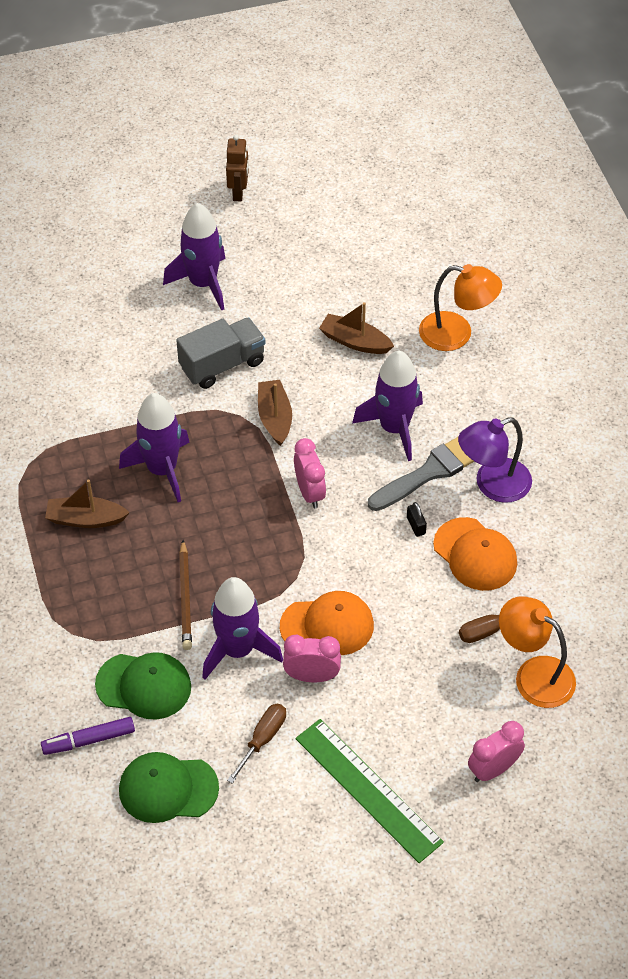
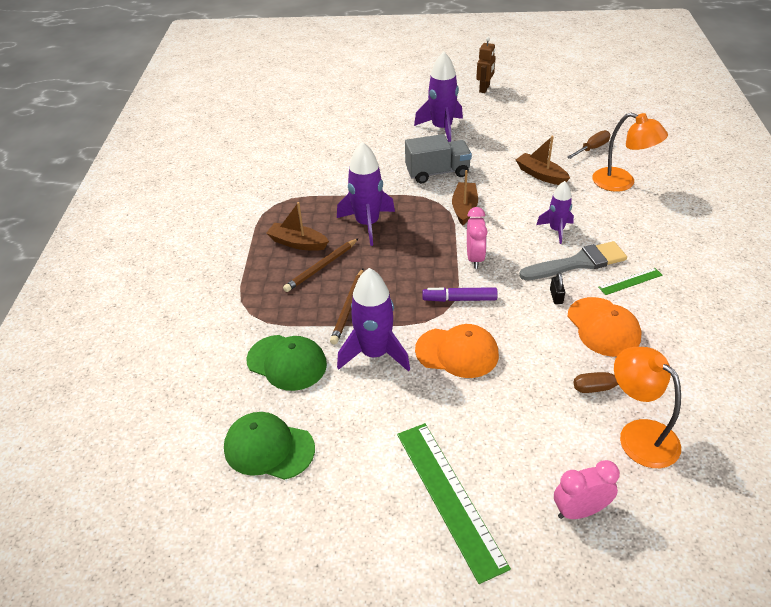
camera: 20 degrees right, 10 degrees down
(89, 740) = (223, 393): purple marker -> purple marker (460, 299)
(130, 548) = (321, 267): none -> brown pencil
(262, 739) = (368, 428): brown screwdriver -> brown screwdriver (592, 148)
(312, 676) = (430, 388): pink clock -> none
(394, 428) = (556, 230): purple rocket -> purple rocket, size x0.61
(492, 485) = (630, 281): purple lamp -> green ruler

